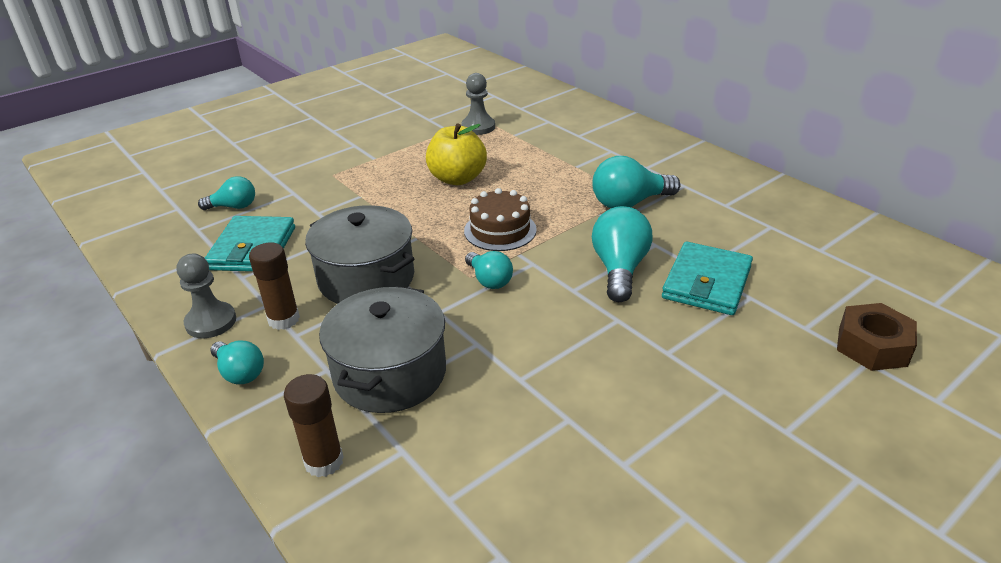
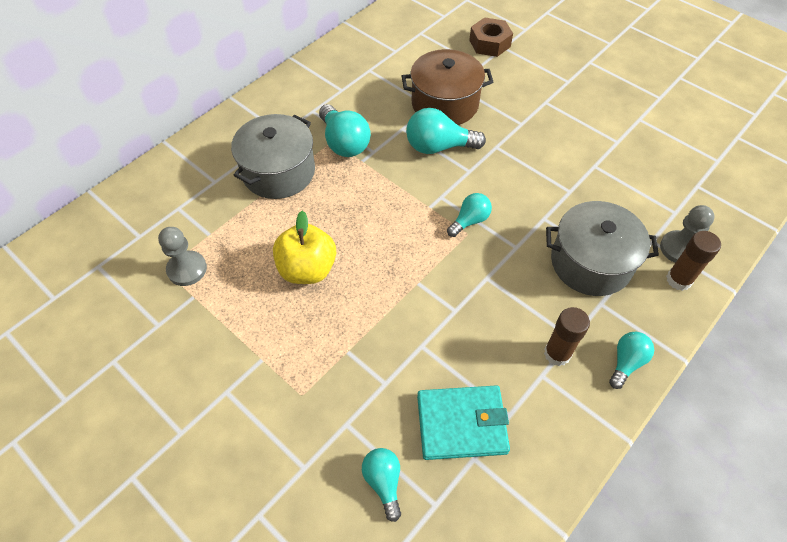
camera: 100 degrees left, 20 degrees up
(211, 322) = (578, 413): grey pawn -> grey pawn (679, 248)
(366, 278) = (487, 307): grey pot -> grey pot (278, 172)
(500, 230) = (397, 223): brown cake -> none
(707, 282) = (445, 104): turquoise wallet -> brown pot

